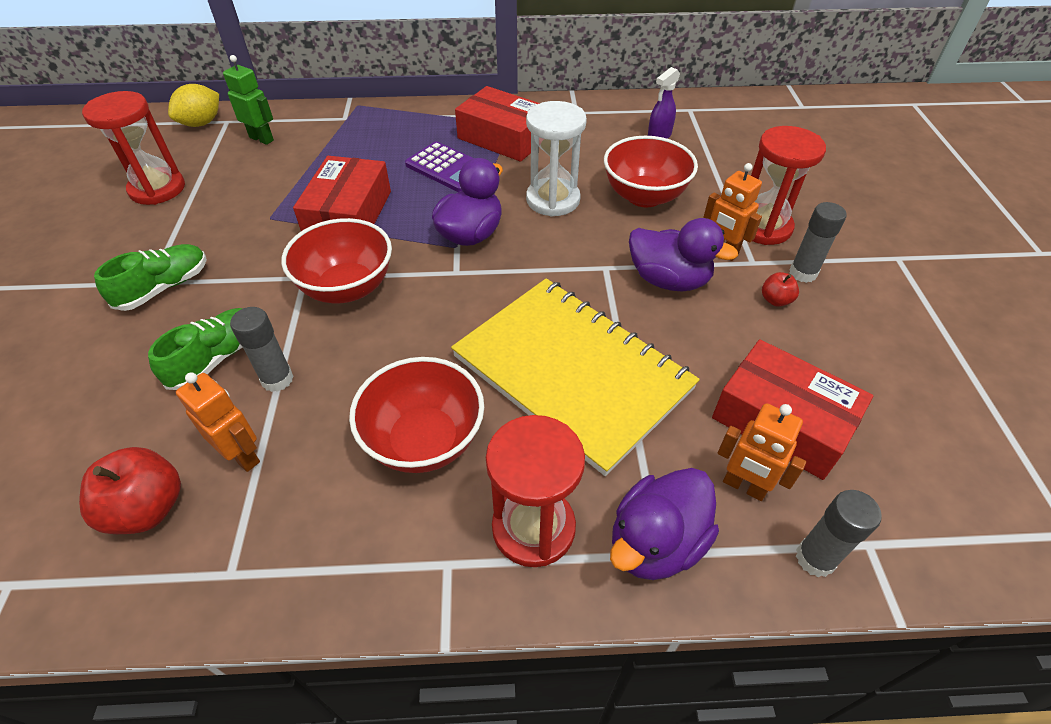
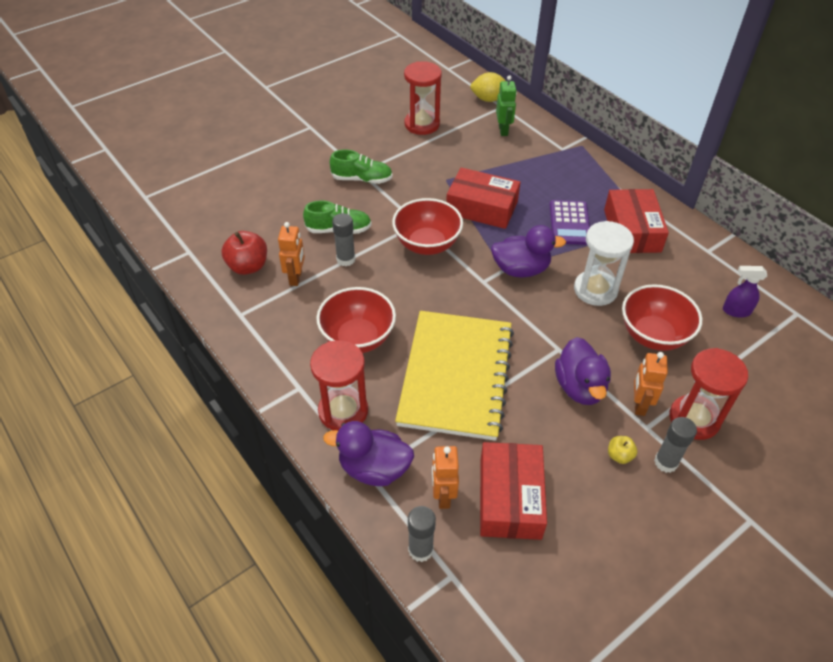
camera: 55 degrees right, 0 degrees up
(349, 214) = (481, 207): red box -> red box turned 45 degrees clockwise
(775, 300) = (619, 455): red apple -> yellow apple

